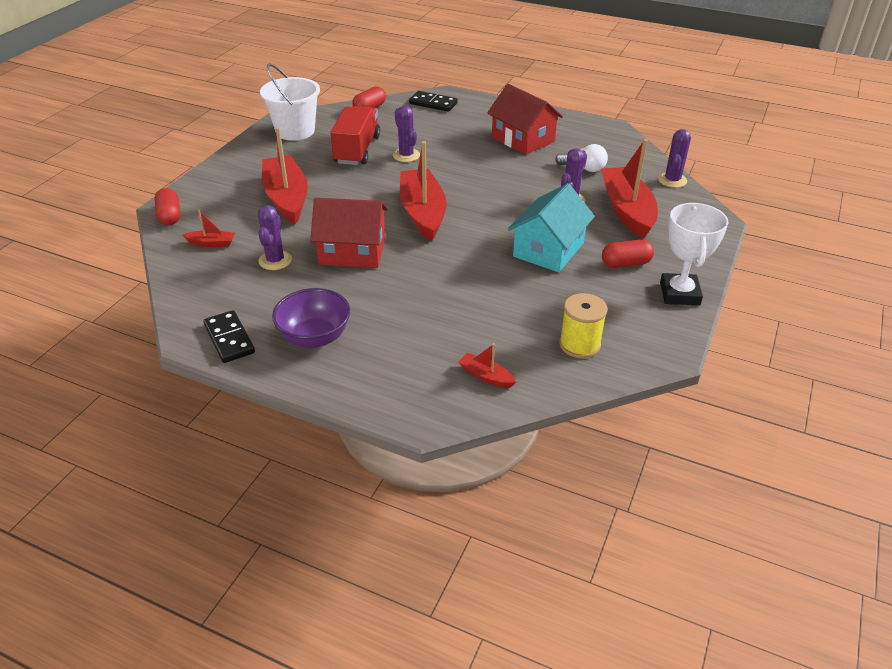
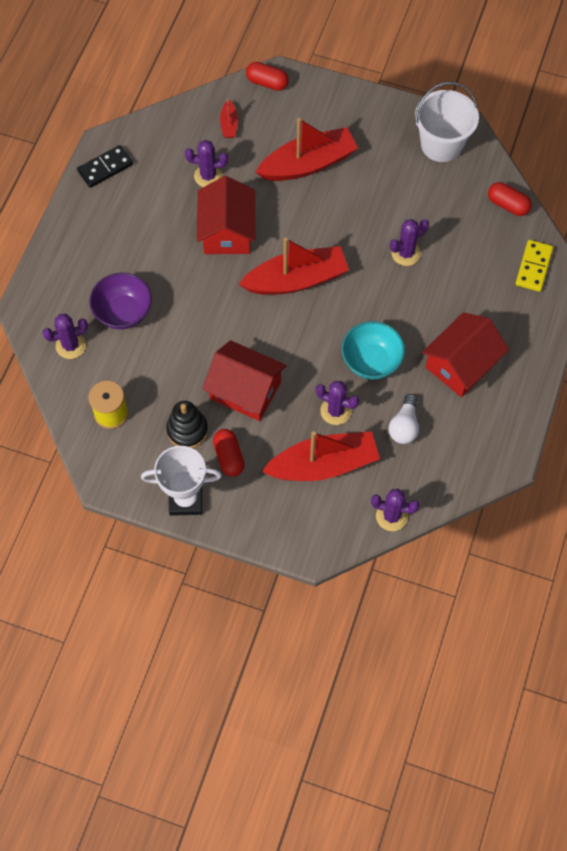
camera: 85 degrees right, 25 degrees up
(170, 216) = (267, 83): red capsule -> red capsule turned 45 degrees clockwise
(314, 337) = (110, 223): purple bowl -> purple bowl (123, 312)
(357, 150) = (410, 207): red truck -> none
(433, 103) = (533, 267): black domino -> yellow domino
(486, 376) = (71, 345): red boat -> purple cactus
(518, 179) = (371, 361): none -> turquoise bowl
(548, 250) = (245, 390): turquoise house -> red house
(597, 289) = (187, 430): none -> black stacking toy

